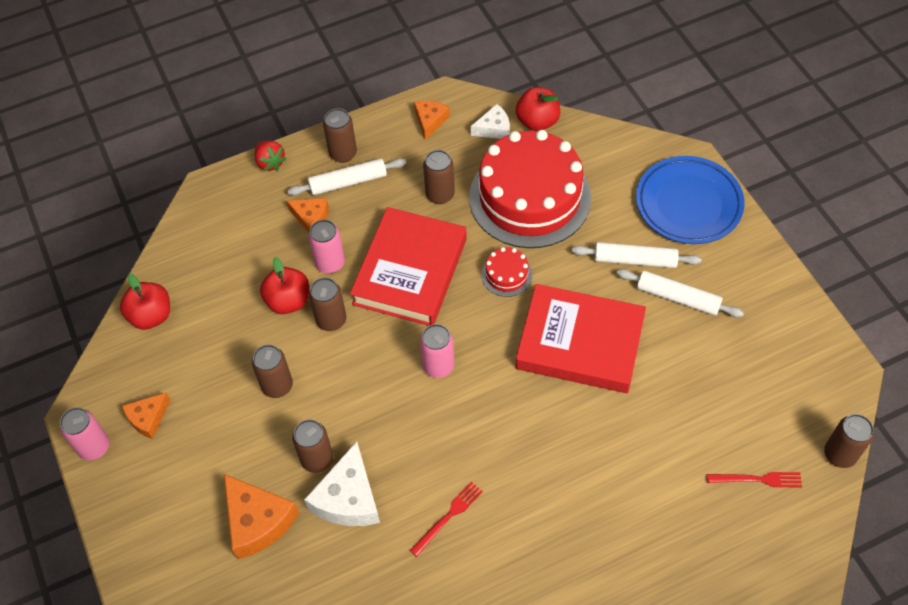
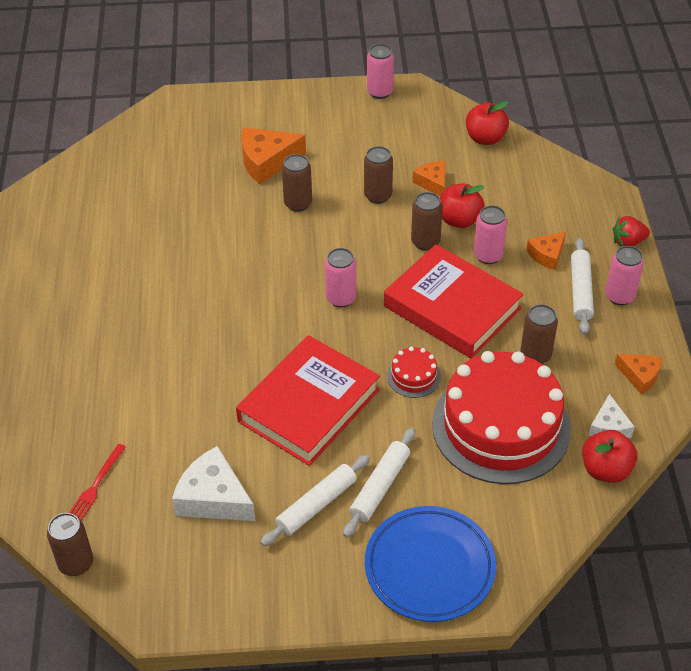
camera: 110 degrees right, 10 degrees down
(148, 418) = (389, 122): orange cheese -> orange cheese (432, 183)
(343, 153) = (619, 296): brown can -> pink can
(348, 498) = (254, 213): white cheese -> white cheese (213, 498)
(448, 517) = (201, 265): red fork -> none

